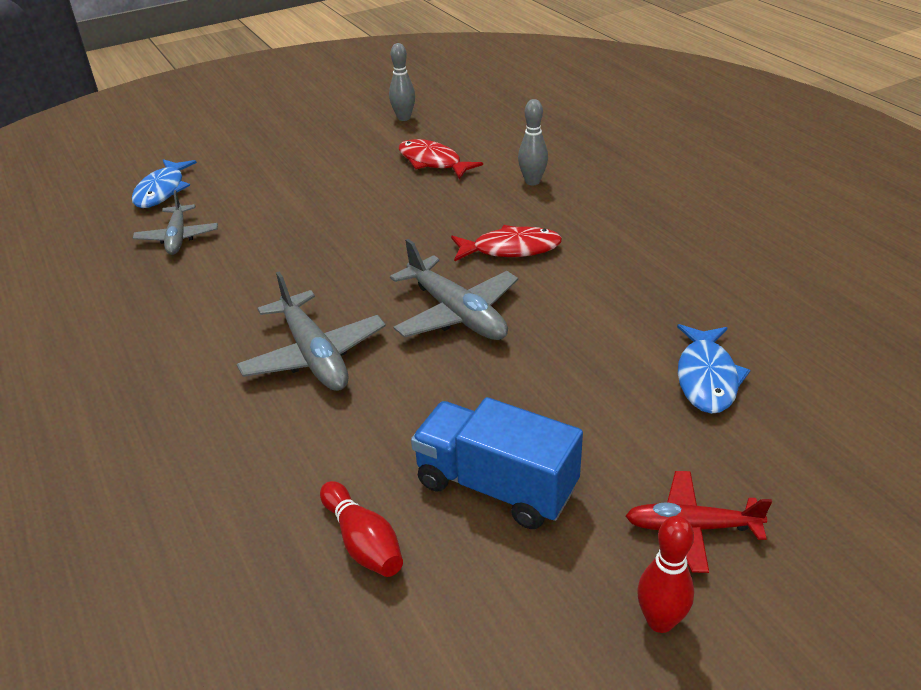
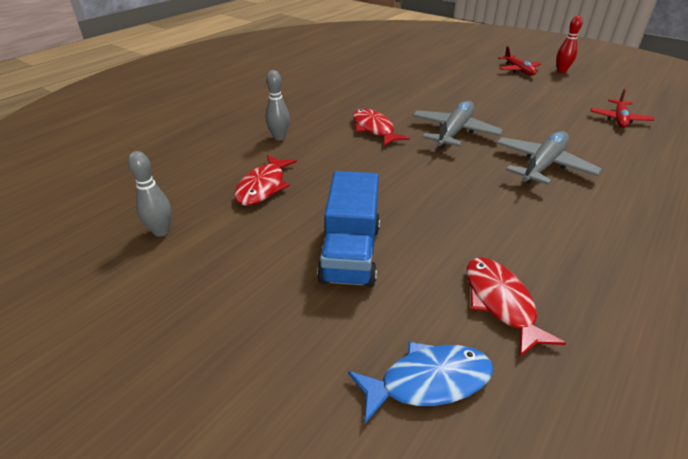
camera: 115 degrees left, 0 degrees up
(177, 237) = (500, 302): grey plane -> red fish
(363, 542) = (619, 119): red bowling pin -> red plane
(496, 486) = (551, 101): blue truck -> blue truck (350, 253)
(707, 378) = (436, 74): blue fish -> none

